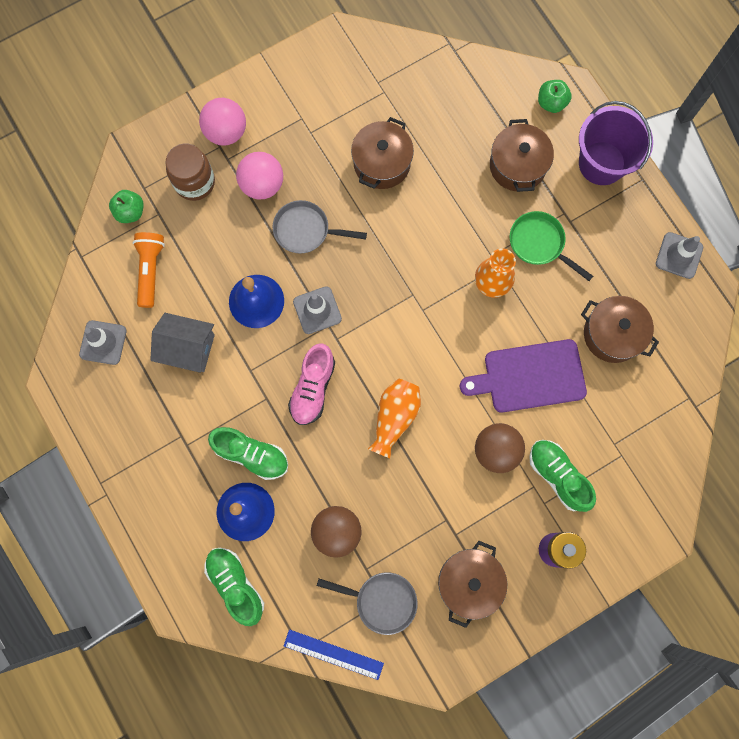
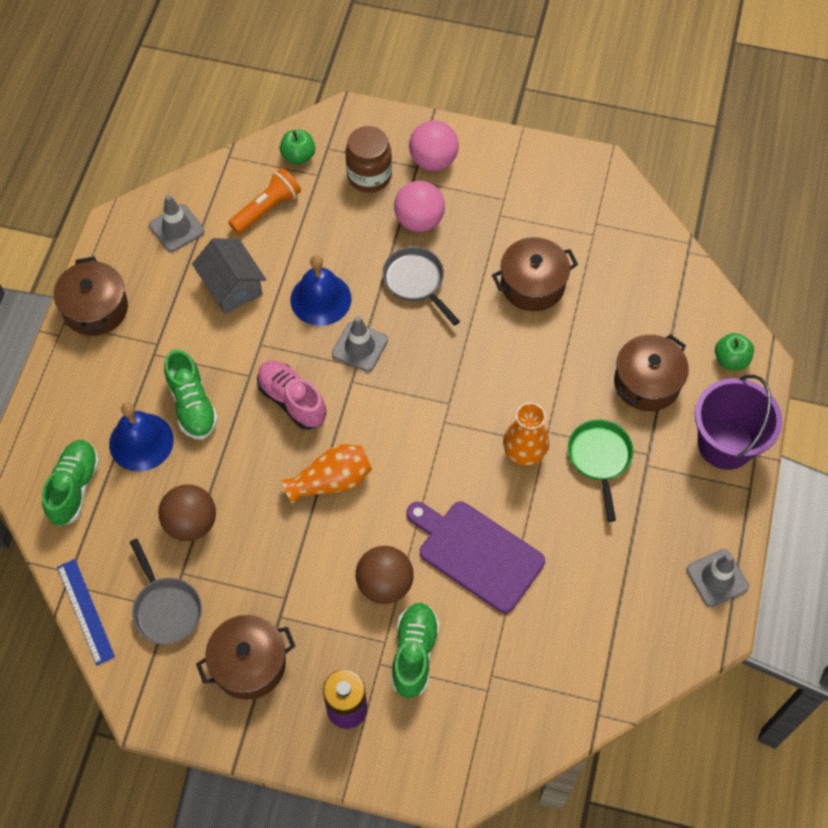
camera: 45 degrees right, 15 degrees down
(312, 388) = (292, 400): pink shoe -> pink shoe turned 75 degrees clockwise
(612, 334) = (586, 586): brown pot -> brown pot (95, 309)

